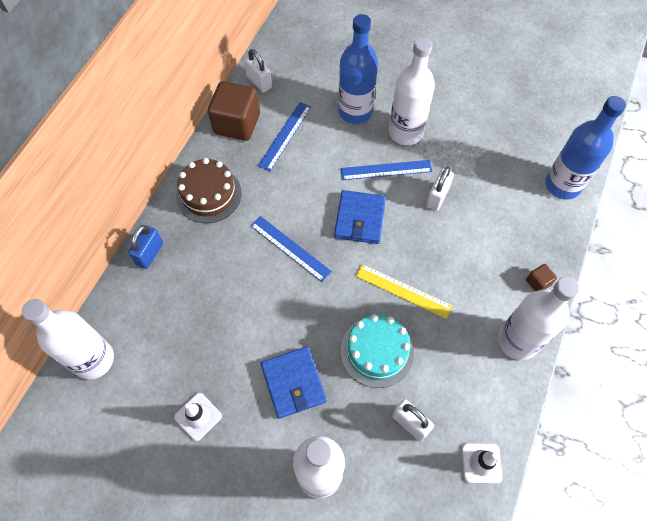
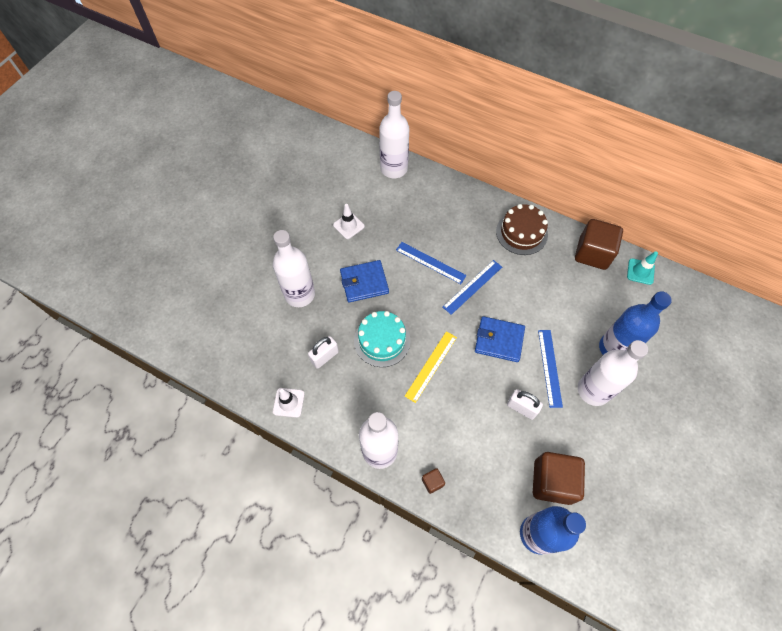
camera: 95 degrees right, 0 degrees up
(150, 254) = (470, 196): blue padlock -> none
(259, 82) = (640, 271): white padlock -> turquoise traffic cone
(285, 136) = (582, 289): blue ruler -> blue ruler (430, 262)
(508, 171) = (552, 481): none -> brown cube

